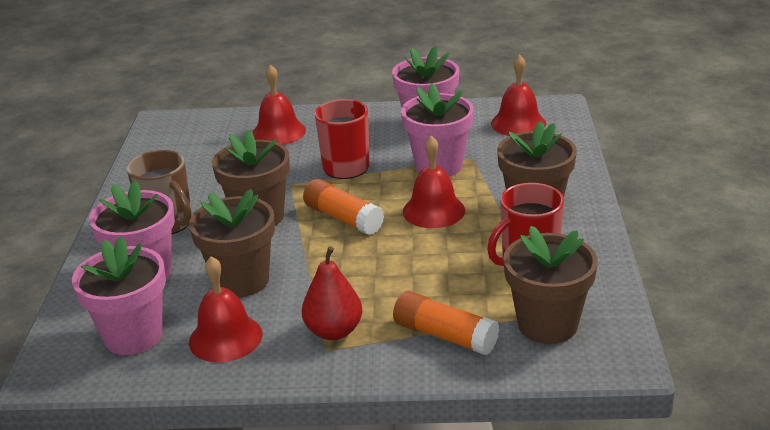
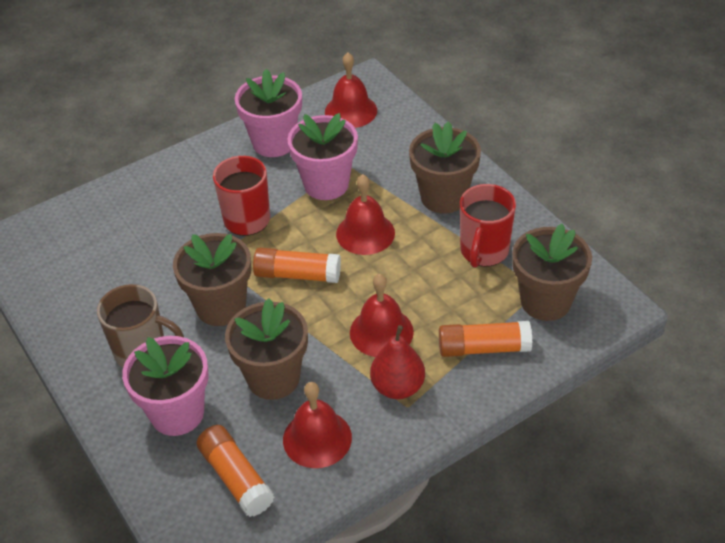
camera: 35 degrees left, 15 degrees up
(133, 336) = (236, 478): pink flower pot -> orange glue stick
(278, 132) = (142, 205): red bell -> red bell (381, 332)

